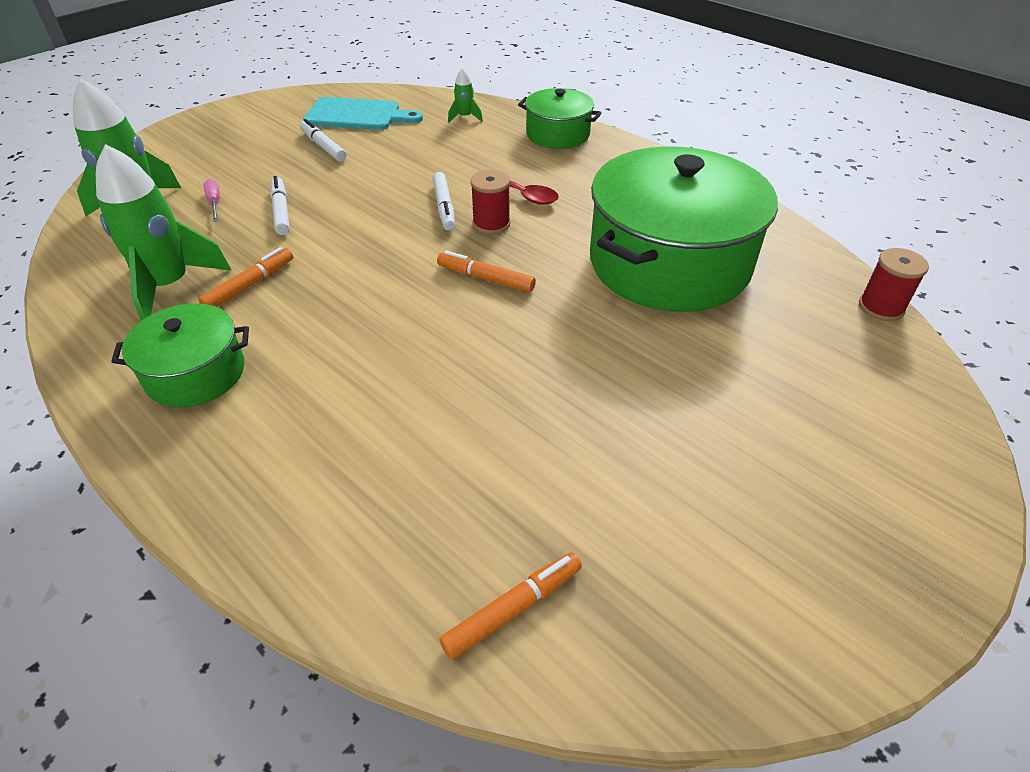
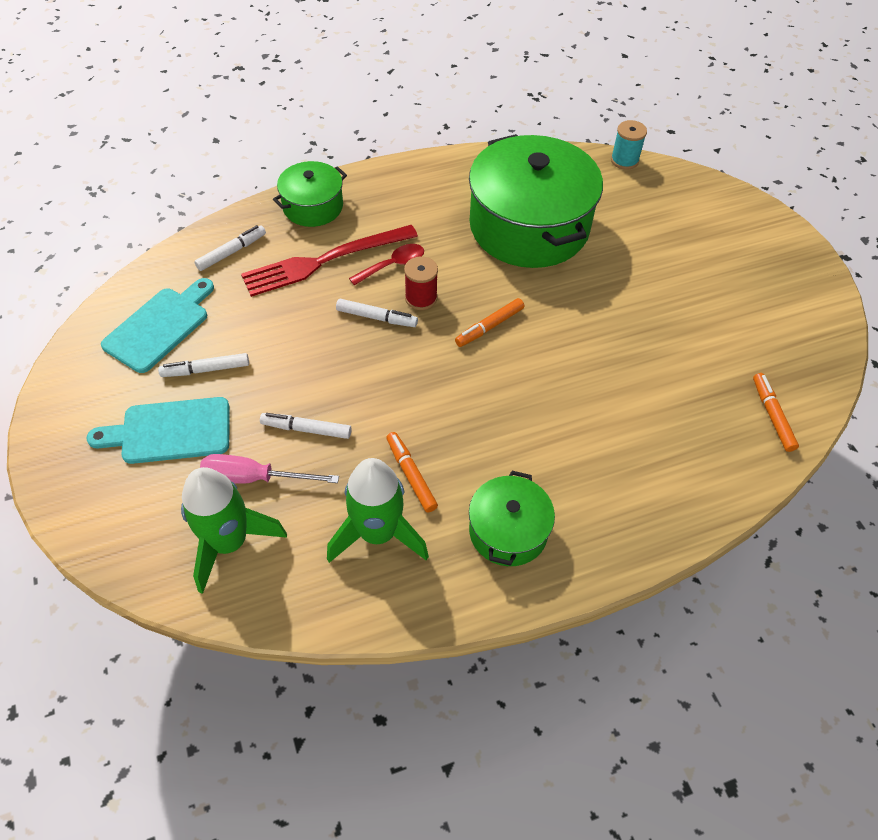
camera: 65 degrees left, 10 degrees up
(215, 203) = (254, 478): pink screwdriver -> pink screwdriver, size x1.76
(249, 152) = (170, 431): none -> turquoise cutting board
(465, 117) = (232, 252): green rocket -> white marker
(494, 160) = (324, 261): none -> red fork
(881, 307) = (624, 160): red spool -> turquoise spool

